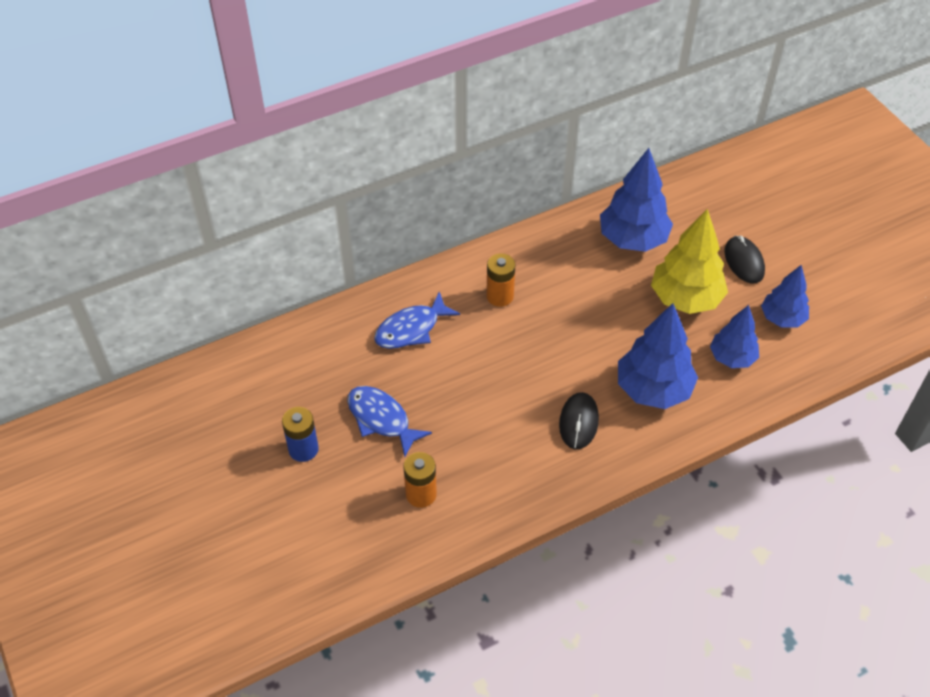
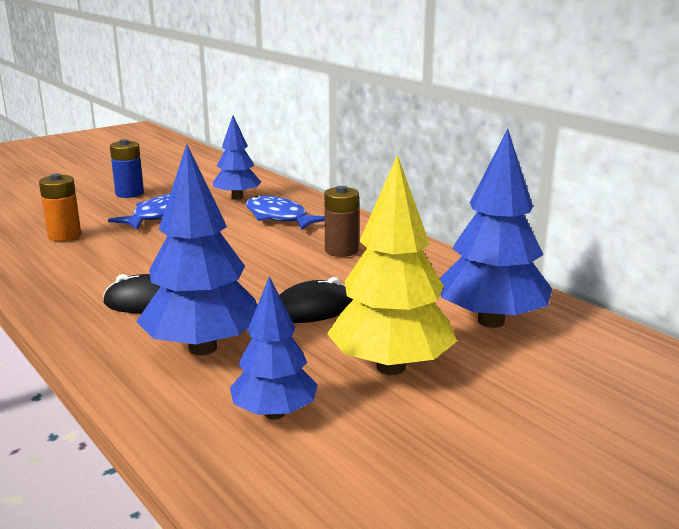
camera: 80 degrees right, 30 degrees down
(500, 296) = (341, 250): orange battery -> brown battery
(744, 262) = (508, 421): black mouse -> black mouse (313, 309)
(782, 318) = (385, 468): blue tree -> blue tree (237, 197)

